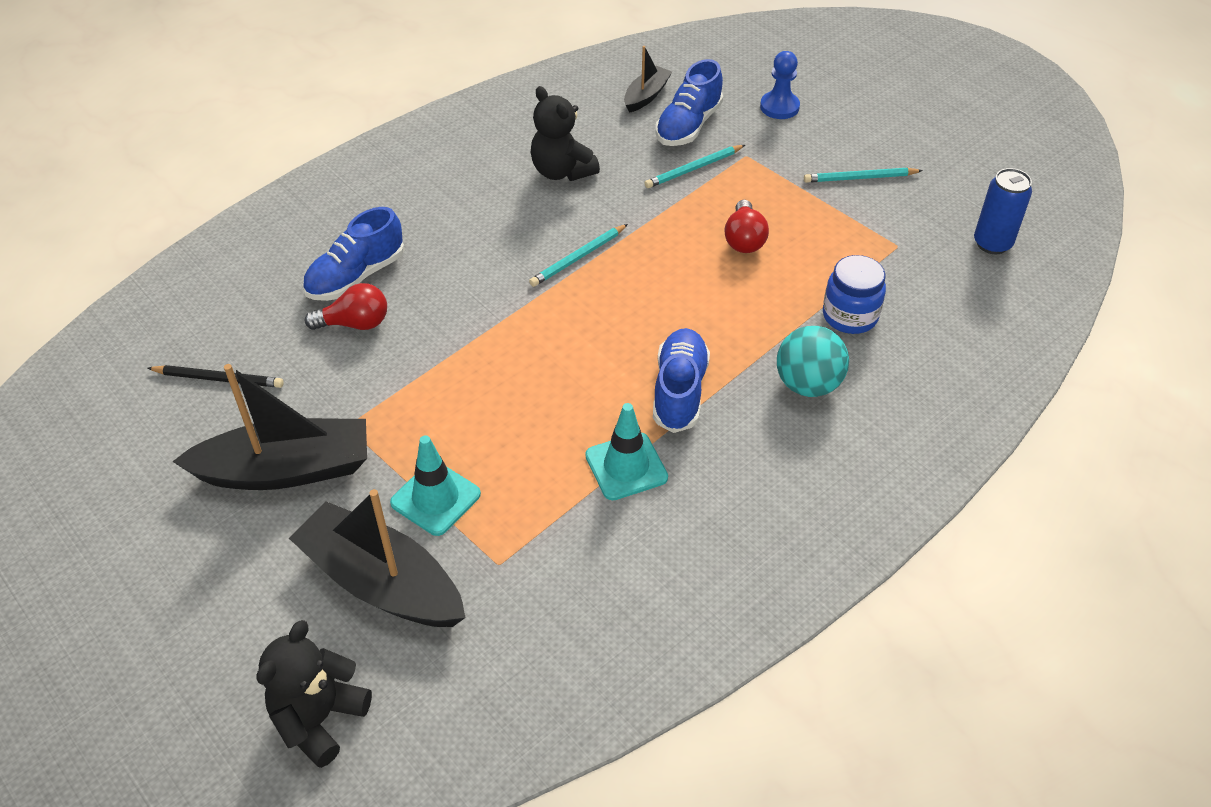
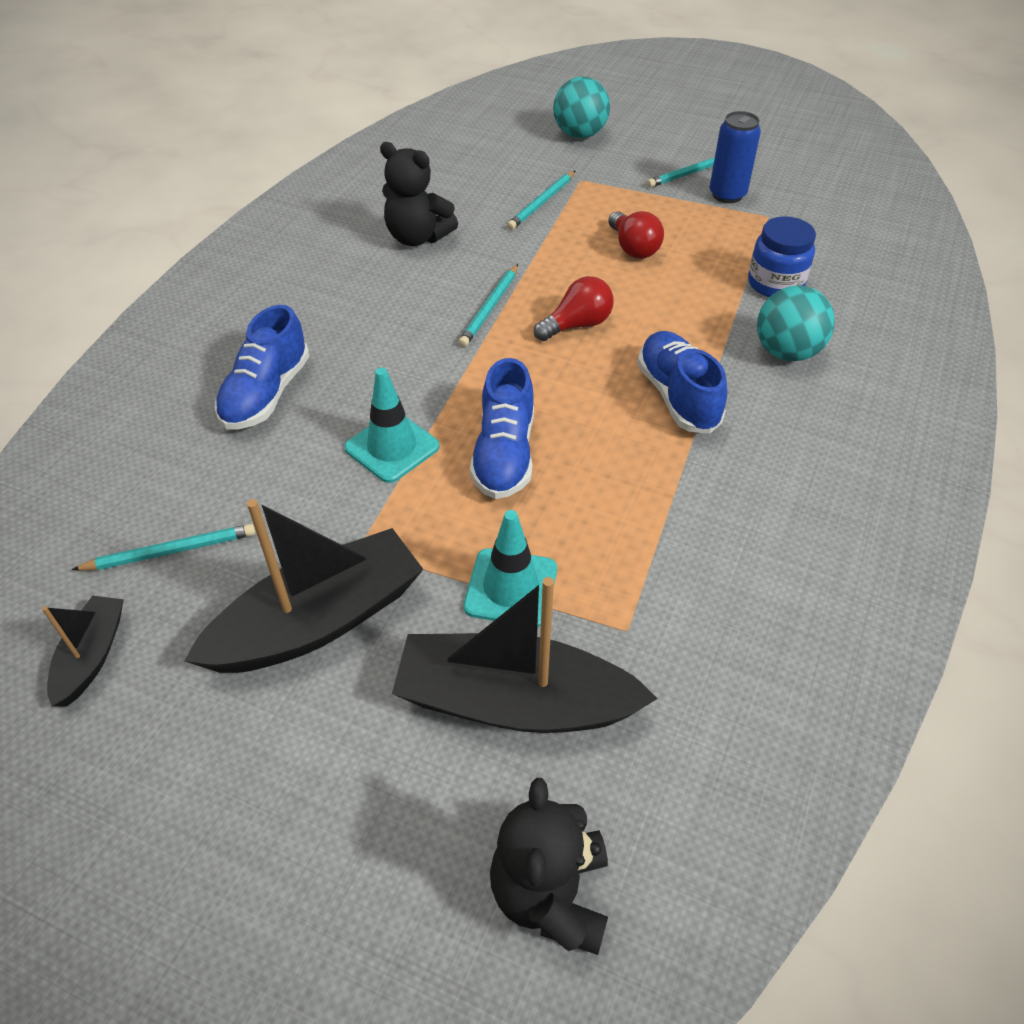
camera: 25 degrees left, 0 degrees up
(219, 379) = (171, 551): black pencil -> turquoise pencil
(355, 323) = (297, 441): red light bulb -> red light bulb (577, 325)
(626, 466) = (681, 483): turquoise traffic cone -> turquoise traffic cone (392, 447)
(646, 96) = (452, 154): black boat -> black boat (91, 656)
(688, 126) = (509, 169): blue shoe -> blue shoe (504, 454)
(779, 107) = (580, 134): blue pawn -> turquoise ball
(992, 243) = (841, 193): blue can -> blue can (727, 195)

